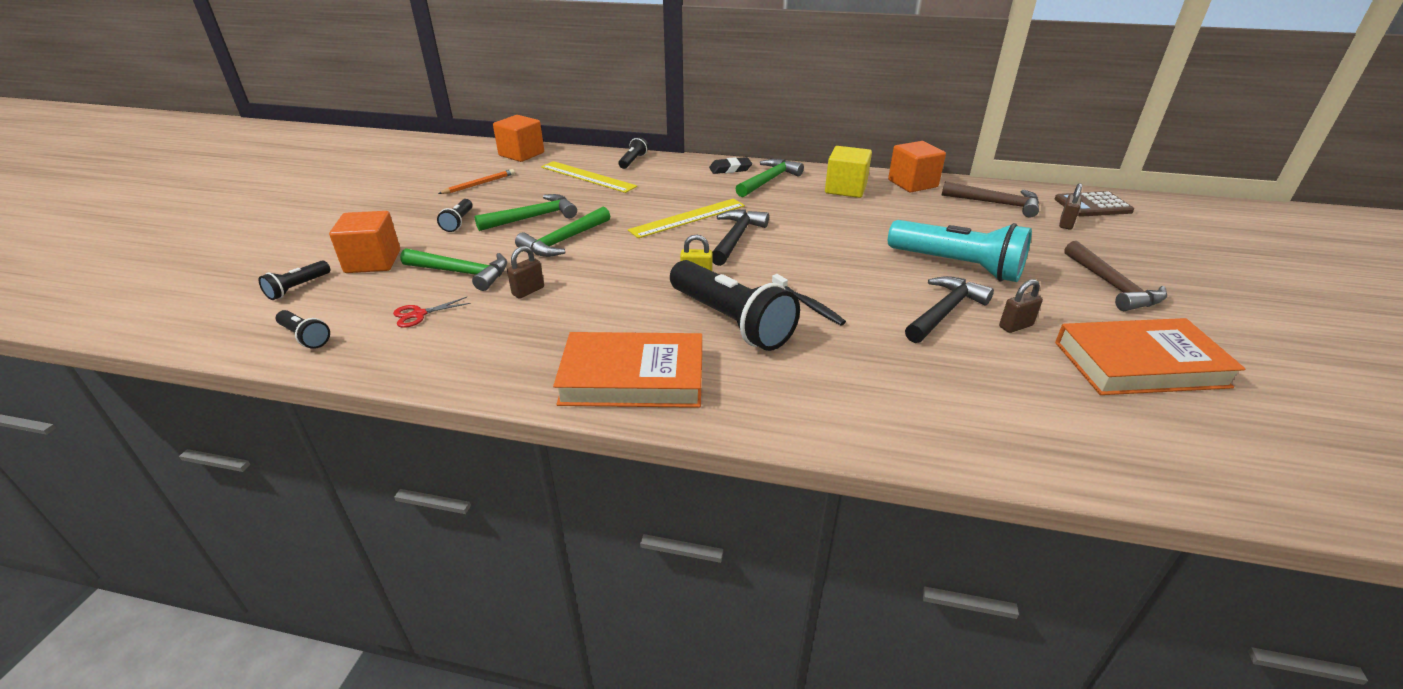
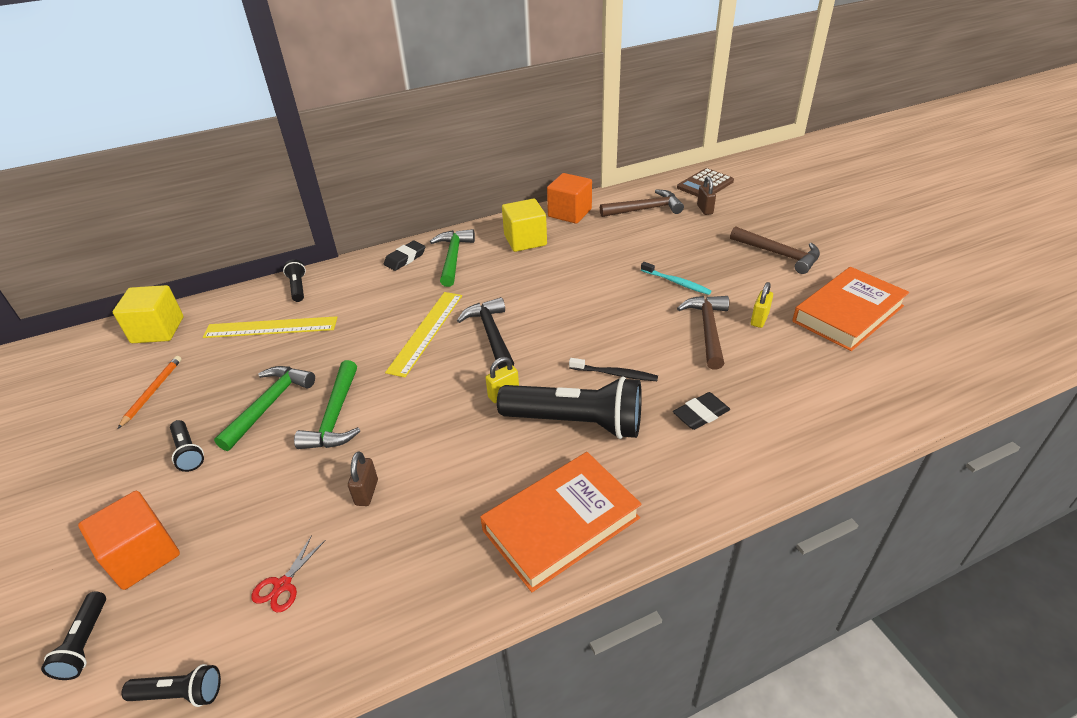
camera: 35 degrees left, 5 degrees up
(462, 273) = (270, 511): green hammer -> none
(521, 154) = (158, 330): orange cube -> yellow cube
(853, 367) = (701, 414): none -> black eraser
(944, 311) = (707, 330): black hammer -> brown hammer
(958, 266) = (676, 282): turquoise flashlight -> turquoise toothbrush
(1015, 326) = (759, 319): brown padlock -> yellow padlock

